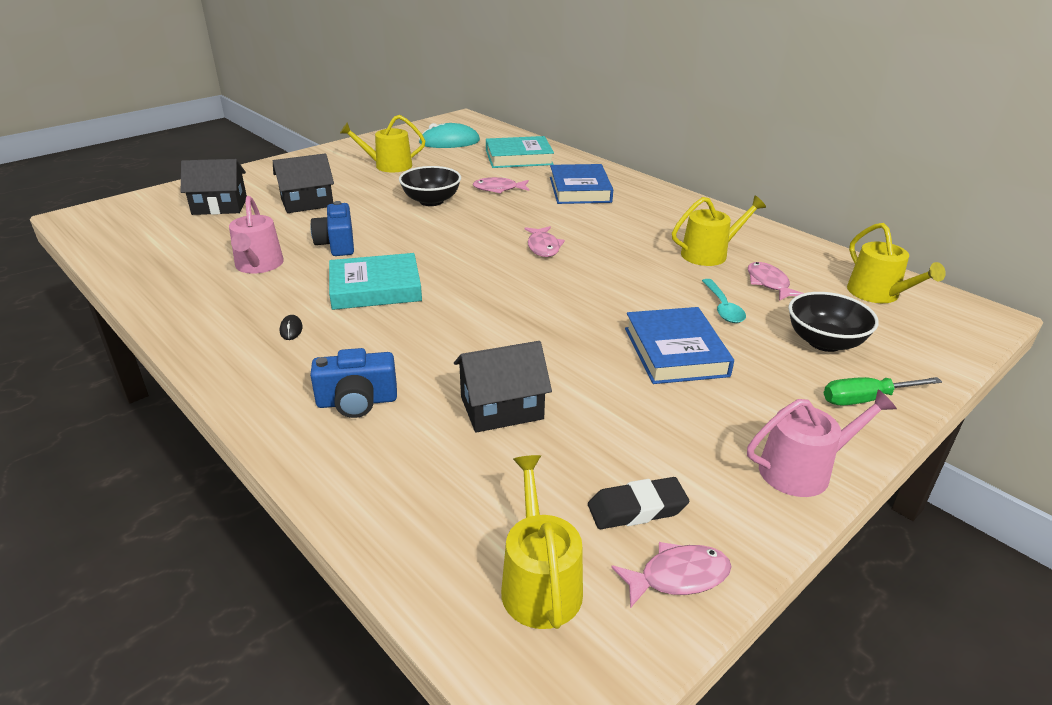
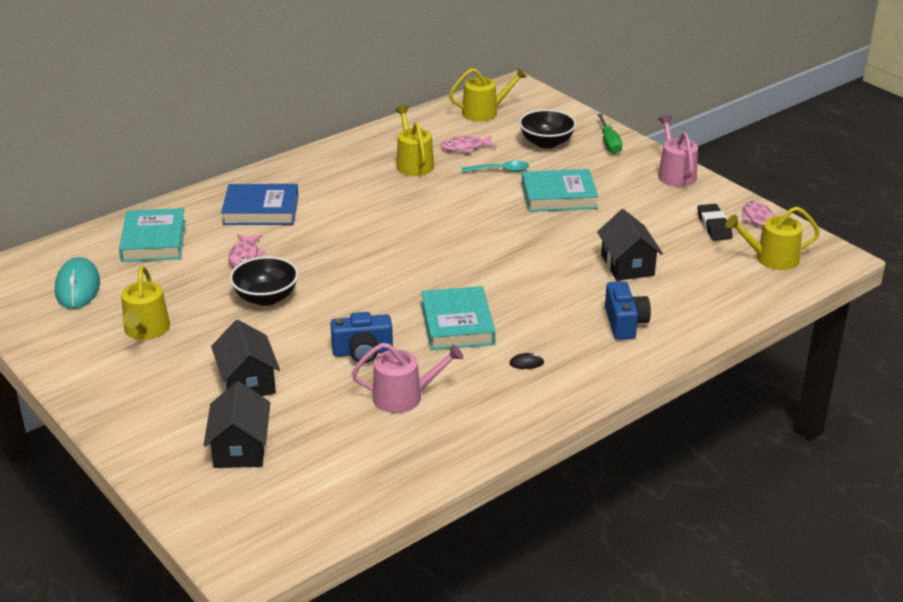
camera: 85 degrees left, 0 degrees up
(543, 247) = (388, 237): pink fish -> none
(675, 352) = (559, 196): blue book -> turquoise book

